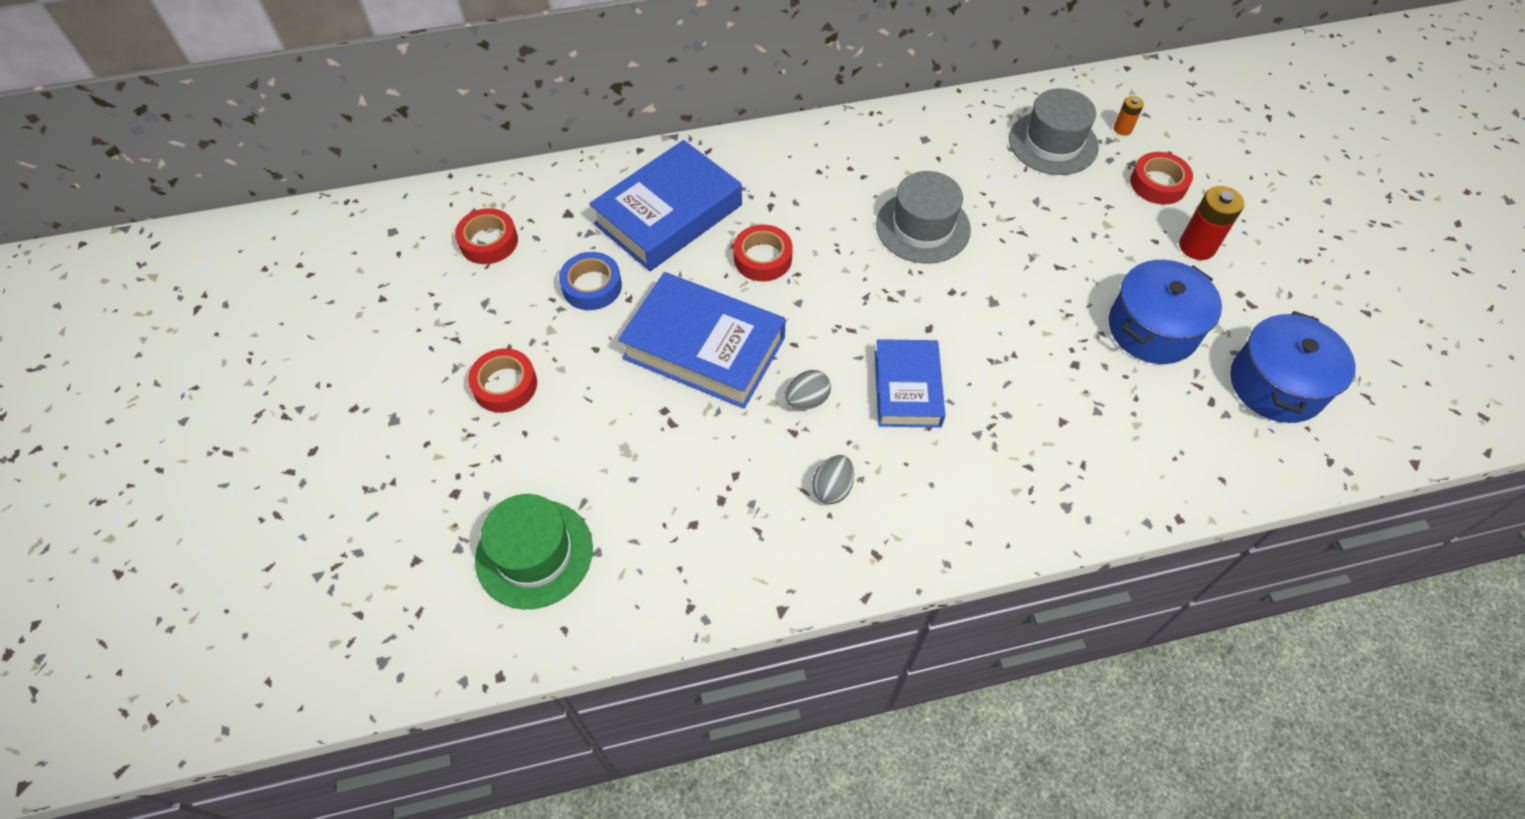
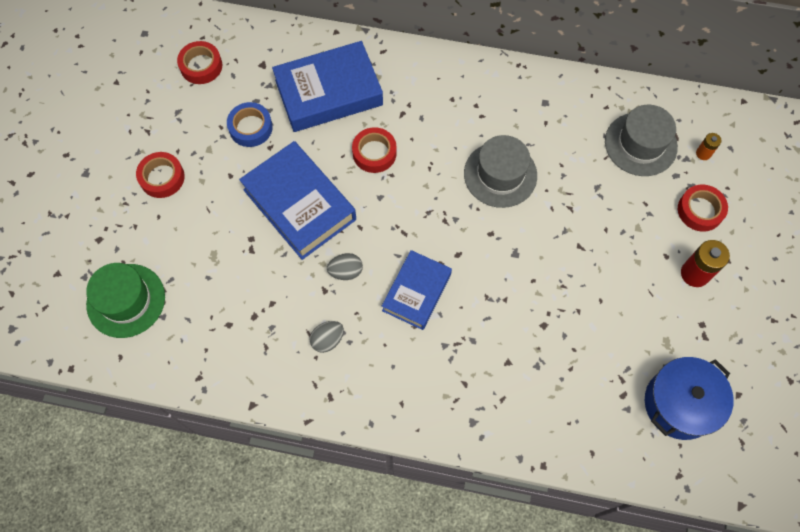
camera: 25 degrees right, 10 degrees up
(1153, 328) = (617, 323): blue pot -> none

